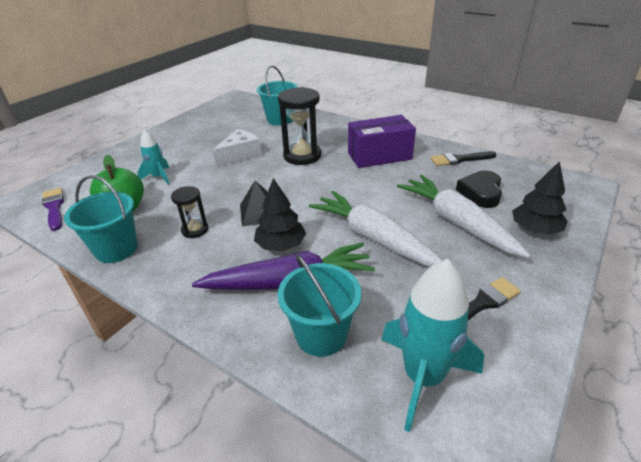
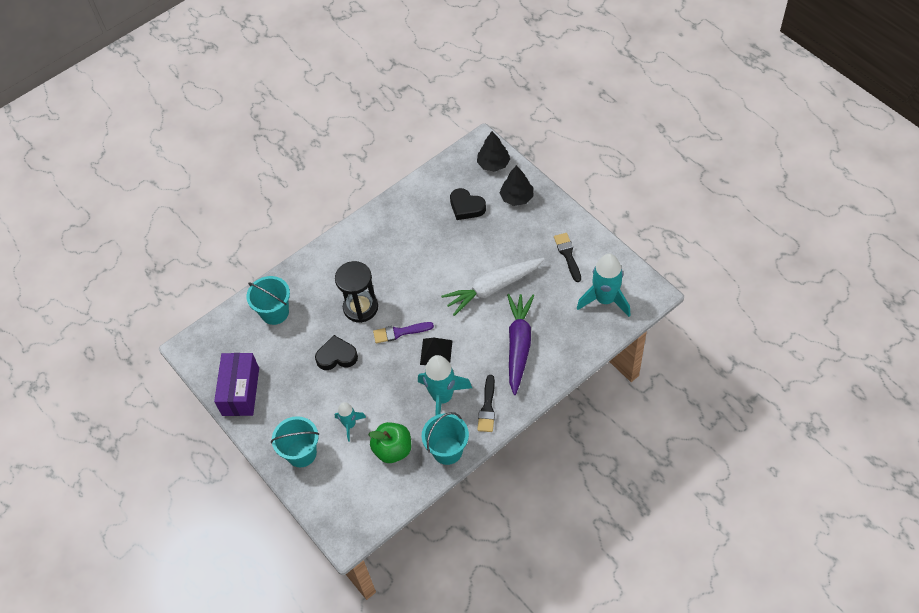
camera: 70 degrees left, 20 degrees up
(54, 207) = (368, 506): purple brush -> purple brush (399, 332)
(195, 230) = (442, 397): black hourglass -> turquoise rocket
(240, 155) = (336, 356): white cheese -> black heart
(281, 245) = (481, 344): black tree -> black tree (493, 164)
(321, 335) = (566, 337): turquoise bucket -> turquoise bucket (301, 453)
(379, 156) = (387, 251): purple box -> purple box (241, 391)
(457, 222) = (494, 235): white carrot -> none
(460, 159) = (417, 199): black brush -> black brush (487, 407)

